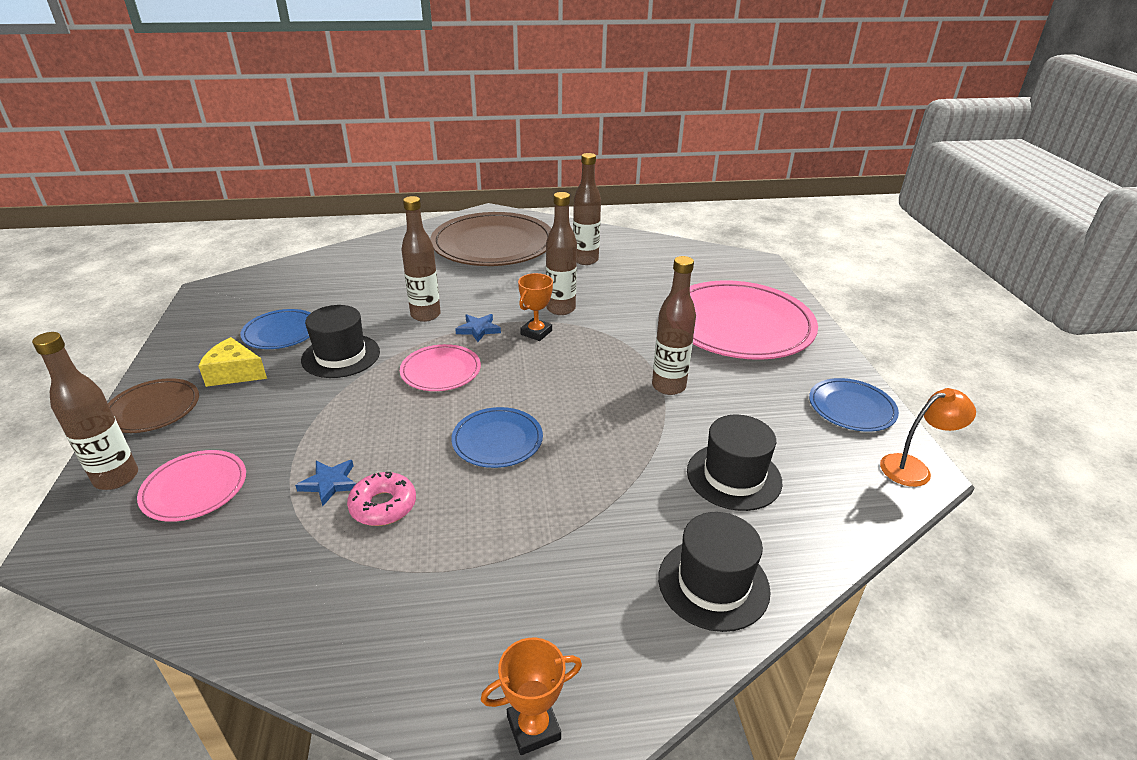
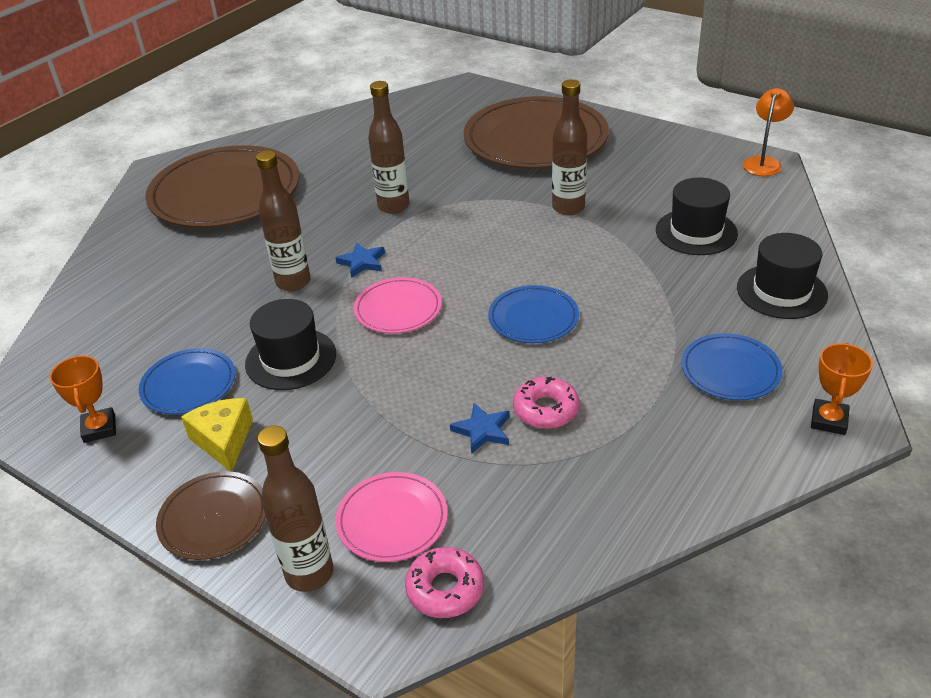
camera: 45 degrees left, 5 degrees up
(128, 555) = (445, 589): none -> pink donut
(234, 373) = (223, 440): yellow cheese -> yellow cheese turned 105 degrees clockwise
(536, 332) = (411, 234): orange trophy -> orange trophy (99, 428)
(585, 260) = (335, 158): brown bottle -> none
(739, 325) = (535, 139): pink plate -> brown plate
(851, 408) = (684, 149): blue plate -> blue plate (730, 370)

